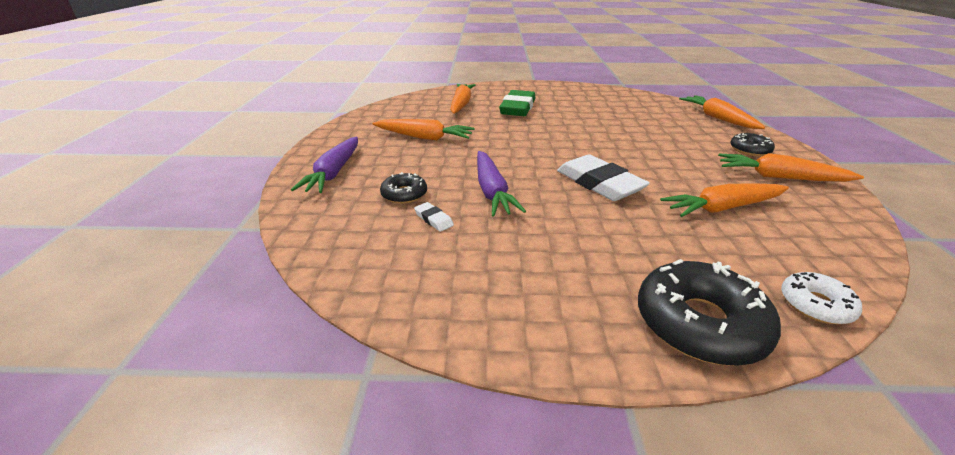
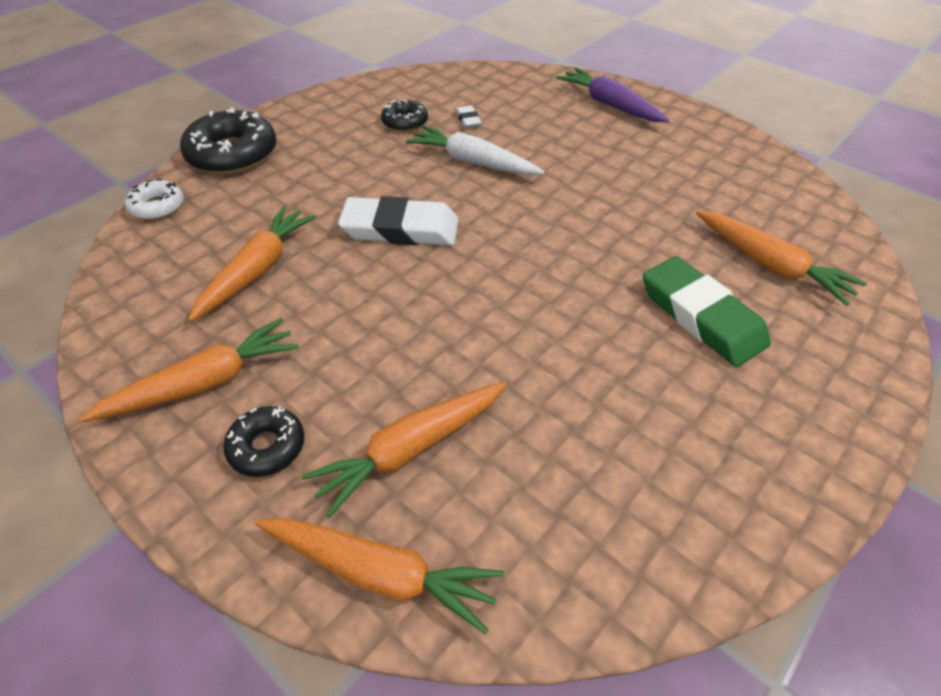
camera: 130 degrees right, 15 degrees up
(404, 194) = (524, 122): black donut -> black donut (405, 122)
(424, 137) = (651, 178): orange carrot -> orange carrot (411, 449)
(433, 219) = (468, 120): white eraser -> white eraser turned 75 degrees clockwise
(492, 191) = (473, 162): purple carrot -> white carrot

